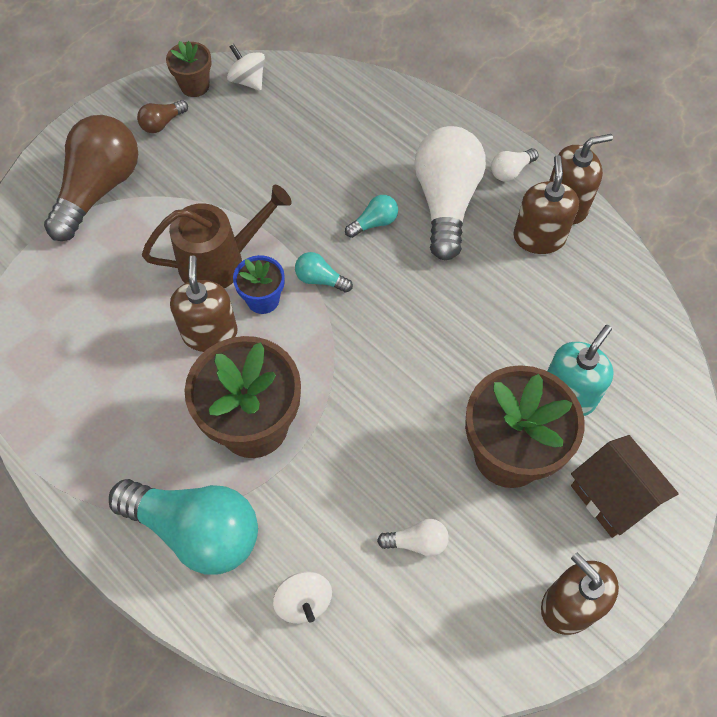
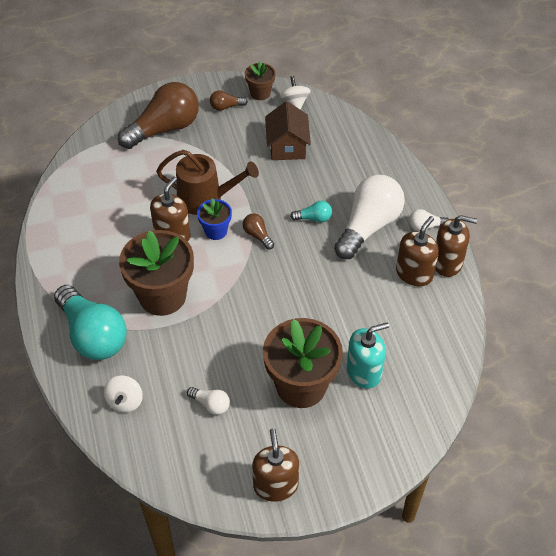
camera: 30 degrees right, 10 degrees down
(320, 279) = (257, 235): turquoise light bulb -> brown light bulb
(613, 496) = (349, 442): brown house -> brown house (287, 146)

